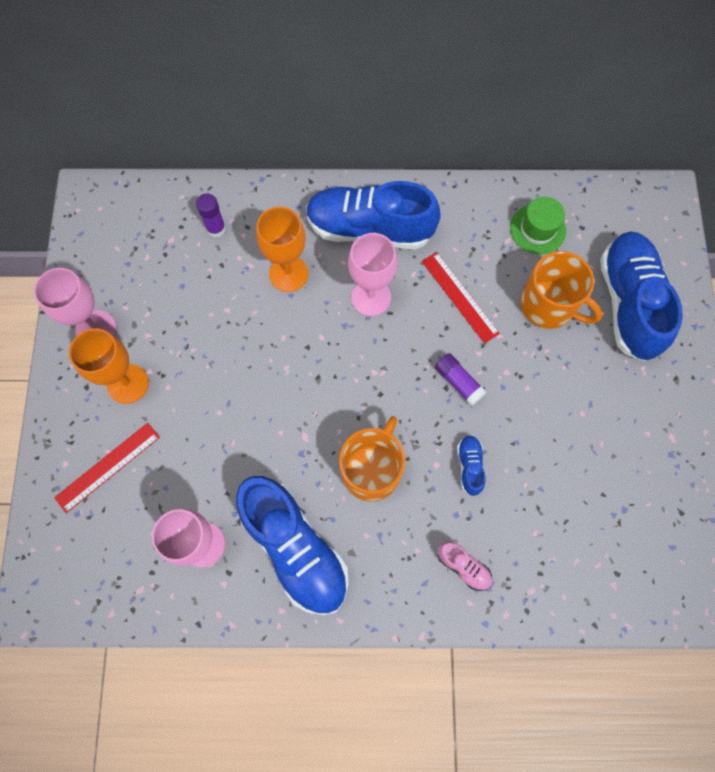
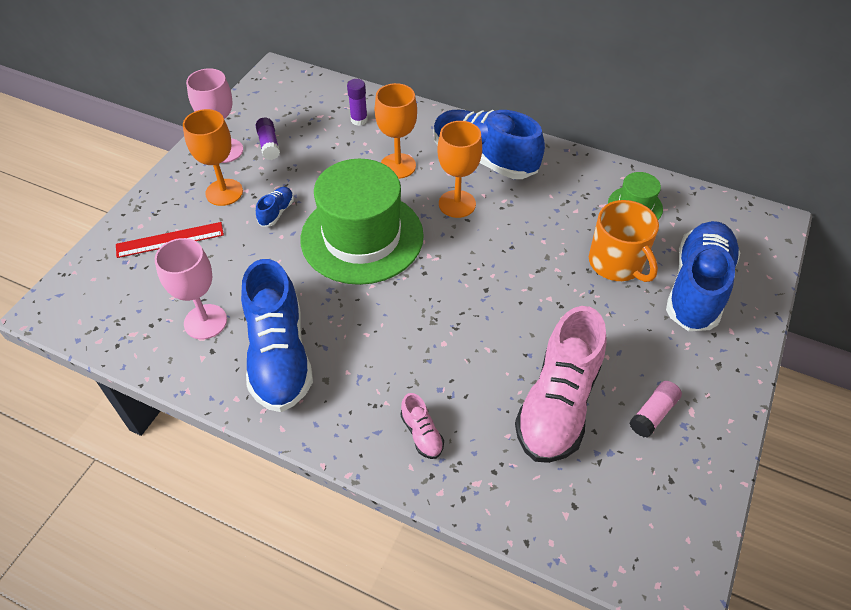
camera: 25 degrees right, 20 degrees down
(299, 378) = (362, 237): none -> green hat
(371, 297) = (457, 204): pink goblet -> orange goblet
(372, 470) = (383, 324): orange mug -> none
(458, 382) = (500, 289): purple glue stick -> purple glue stick (269, 145)
(460, 297) = (536, 229): red ruler -> none
(470, 466) = (474, 356): blue shoe -> blue shoe (276, 212)
(562, 482) = (558, 404): none -> pink shoe
(643, 455) = (653, 414): none -> pink glue stick

